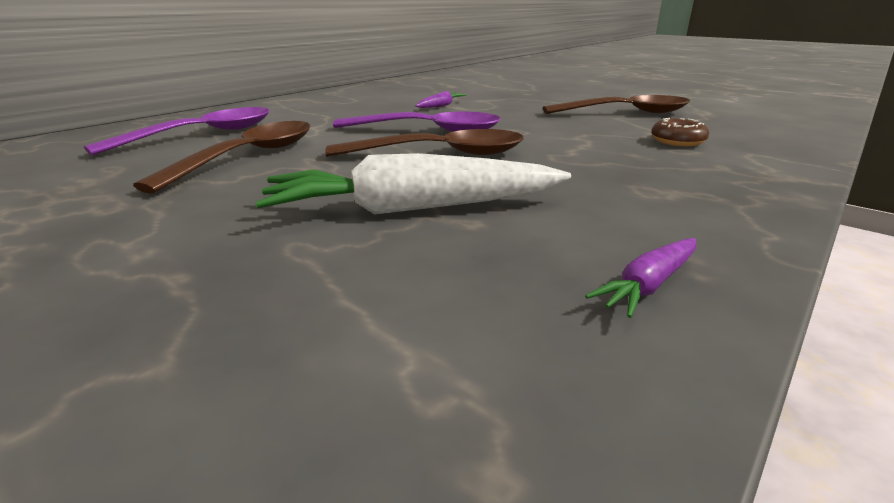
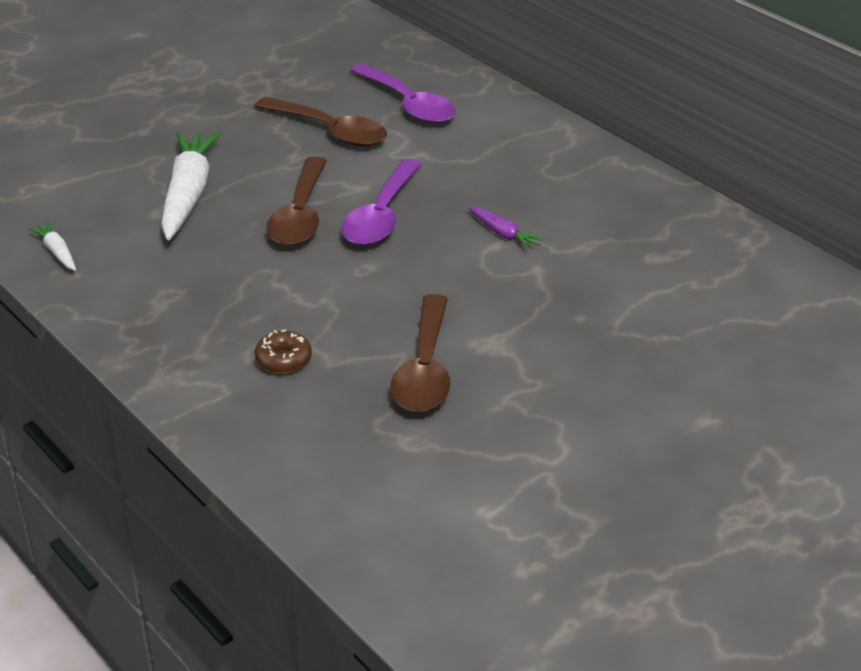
camera: 100 degrees right, 10 degrees up
(648, 285) = (57, 252): purple carrot -> white carrot

